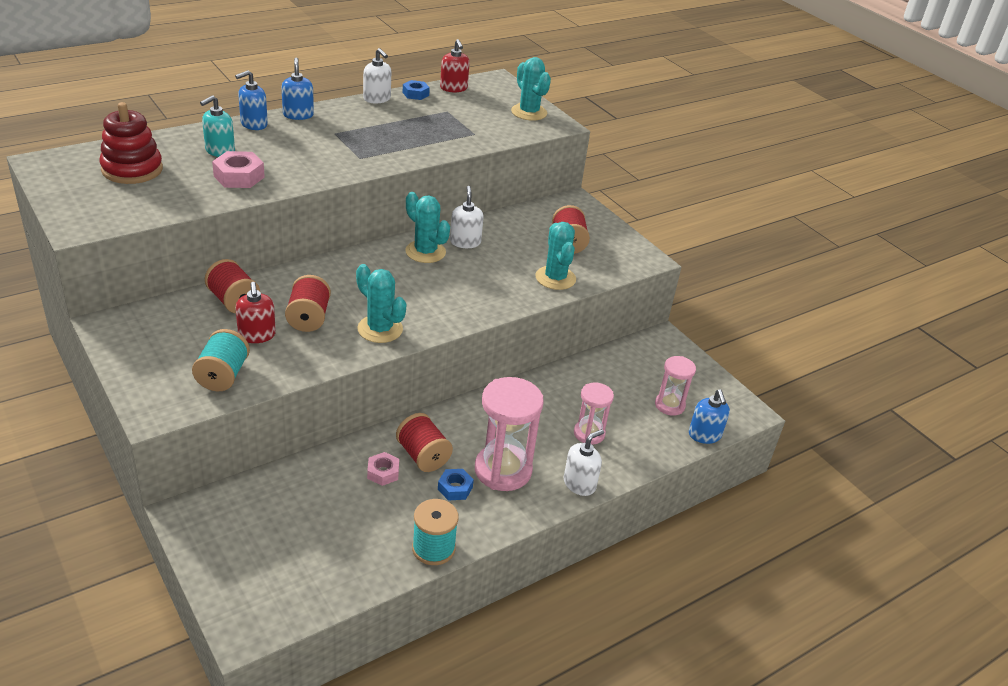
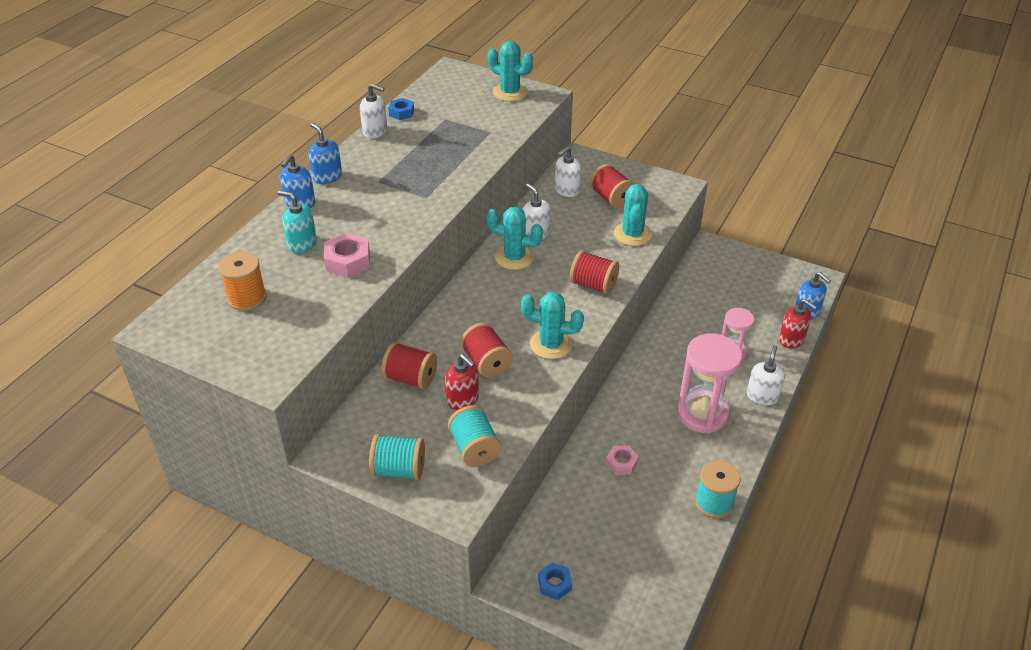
camera: 25 degrees left, 5 degrees up
(132, 169) = (247, 298): red stacking toy -> orange spool
(145, 361) = (399, 470): none -> turquoise spool
(220, 151) = (302, 244): turquoise soap dispenser -> turquoise soap dispenser turned 105 degrees clockwise
(423, 456) = (636, 433): red spool -> red spool (593, 285)
(453, 88) = (426, 94): red soap dispenser -> red soap dispenser (791, 340)
(455, 488) = (683, 447): blue nut -> blue nut (554, 584)
(533, 221) = (567, 190): none -> white soap dispenser
(555, 278) = (632, 234): turquoise cactus -> turquoise cactus turned 45 degrees clockwise
(669, 405) = (764, 300): pink hourglass -> none

